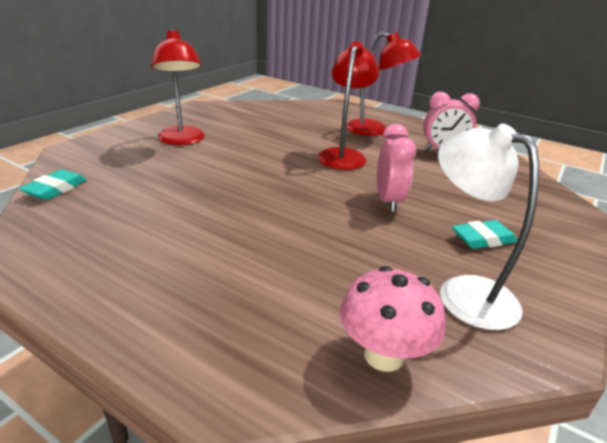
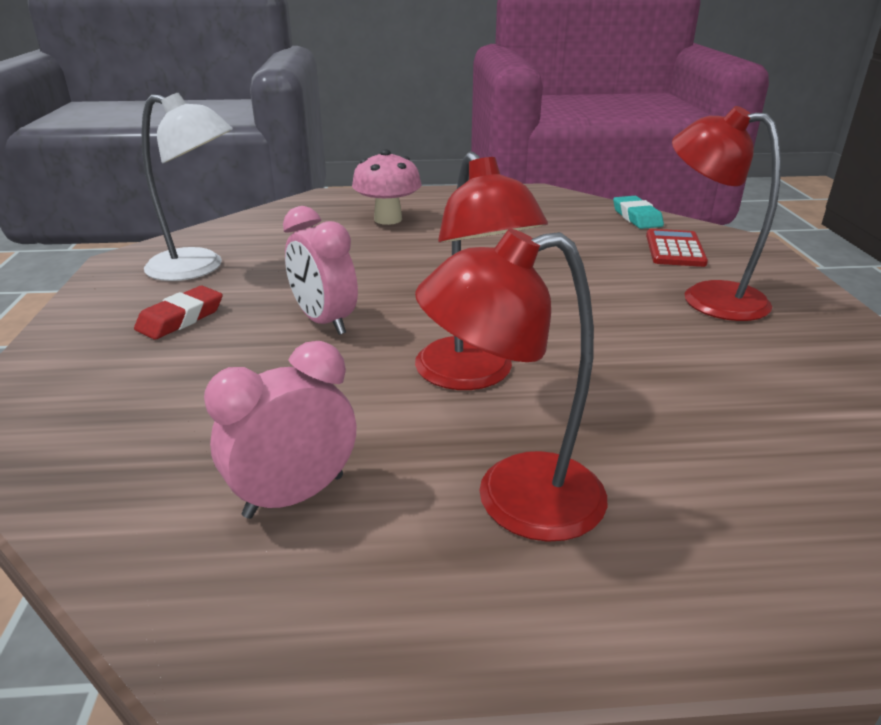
camera: 145 degrees right, 0 degrees up
(117, 161) = (674, 249): none -> red calculator
(383, 355) = (250, 225): pink mushroom -> pink mushroom (388, 219)
(483, 239) = (181, 318): turquoise eraser -> red eraser

